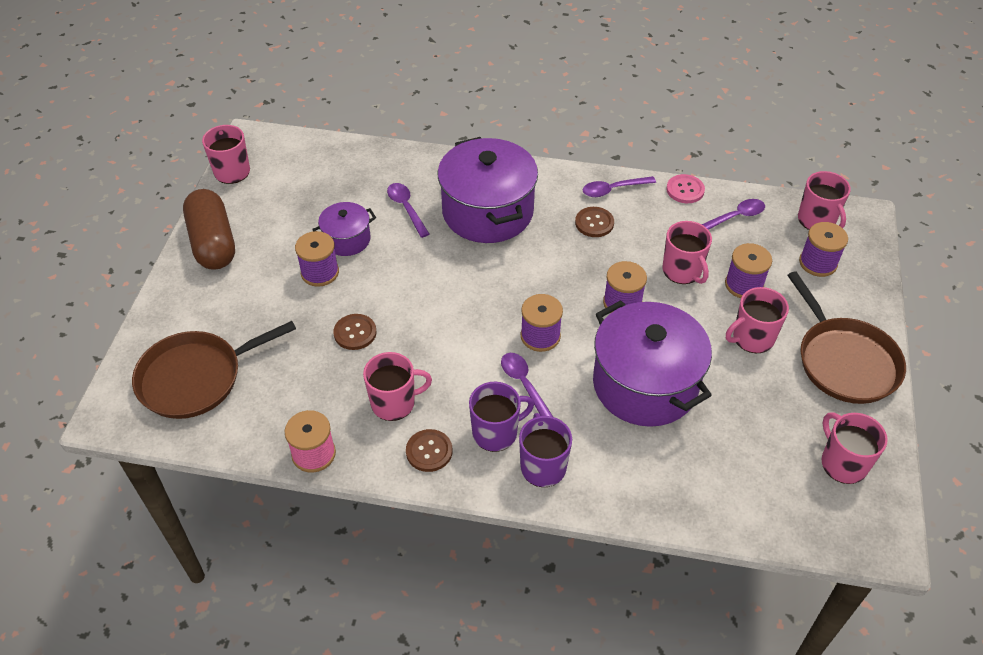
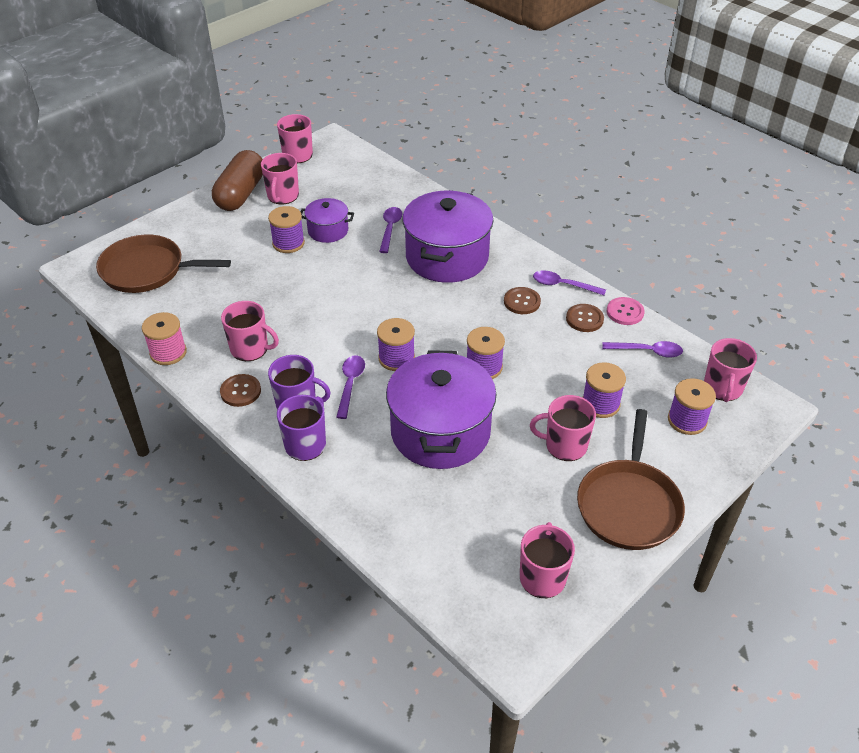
camera: 35 degrees right, 5 degrees down
(355, 333) = (271, 292): brown button -> brown button (584, 319)
(682, 271) = (558, 369): pink mug -> pink mug (282, 196)

